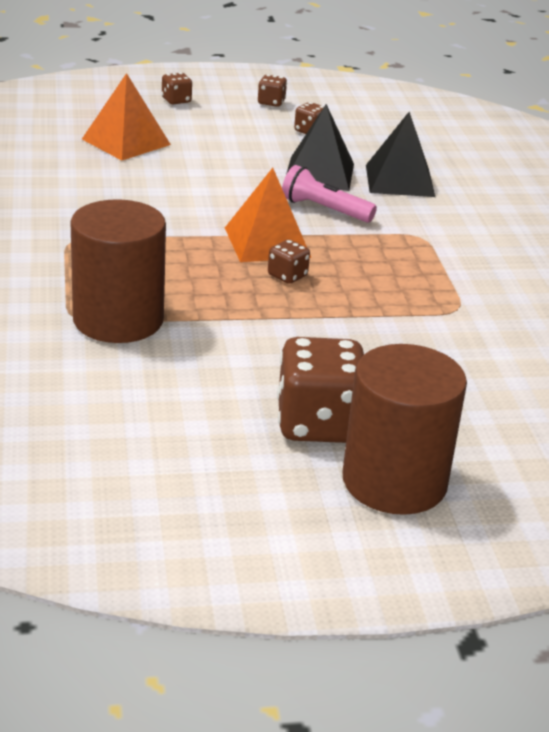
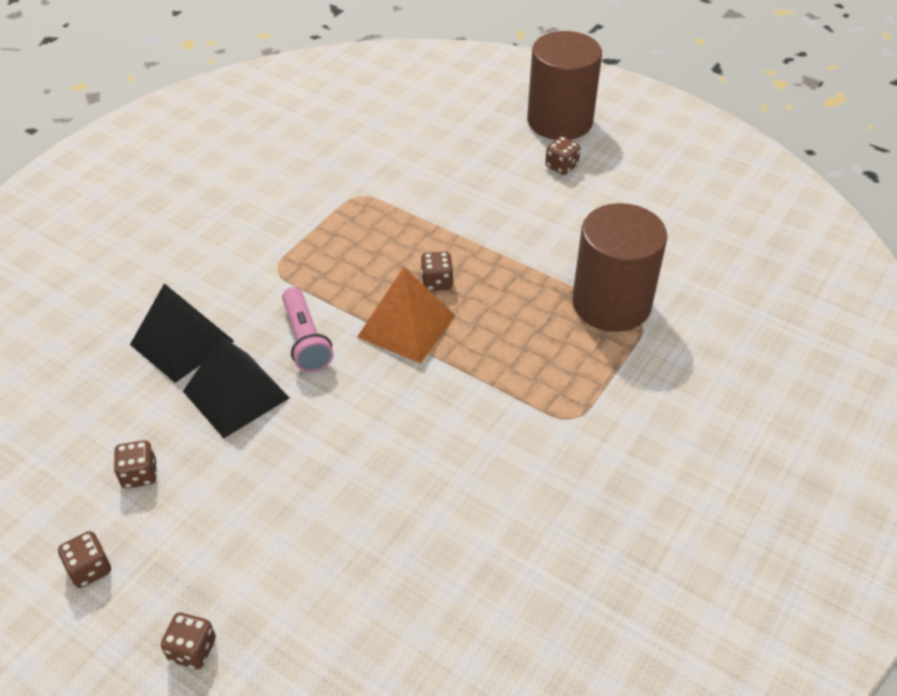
camera: 135 degrees left, 15 degrees up
(126, 142) = (360, 574): orange pyramid -> none
(318, 424) = (561, 166): brown dice -> brown dice, size x0.47

